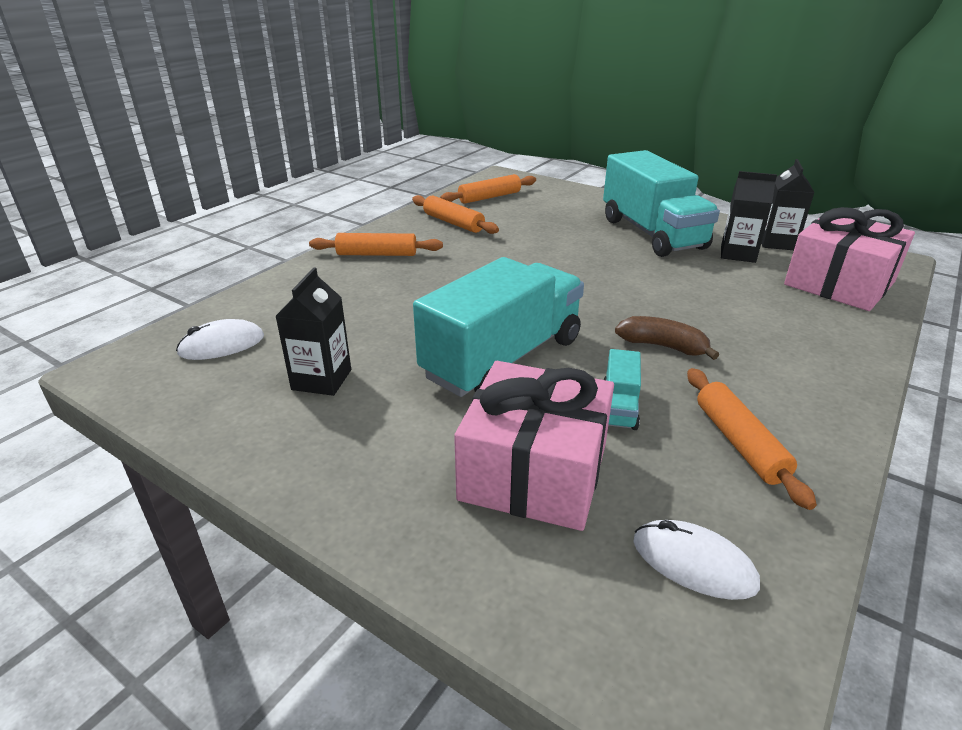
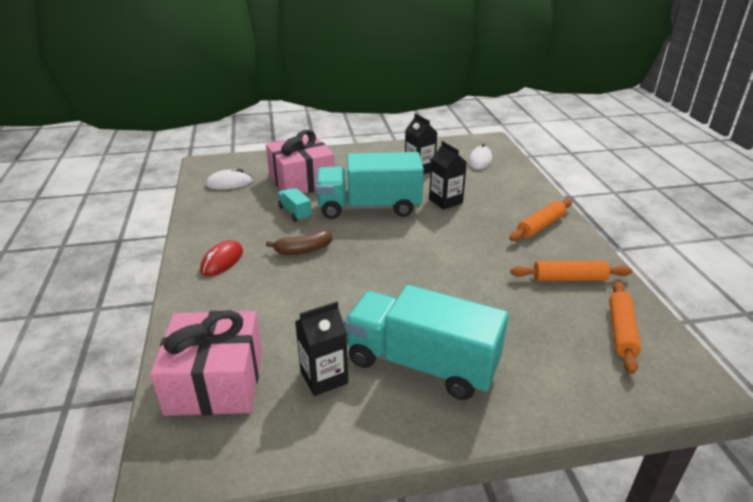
camera: 135 degrees right, 0 degrees up
(503, 358) = (369, 207): turquoise truck -> turquoise truck turned 90 degrees clockwise
(739, 443) = (233, 221): orange rolling pin -> none
(777, 242) = (299, 427): black carton -> black carton (445, 201)
(790, 383) = (222, 261): none -> red mouse

